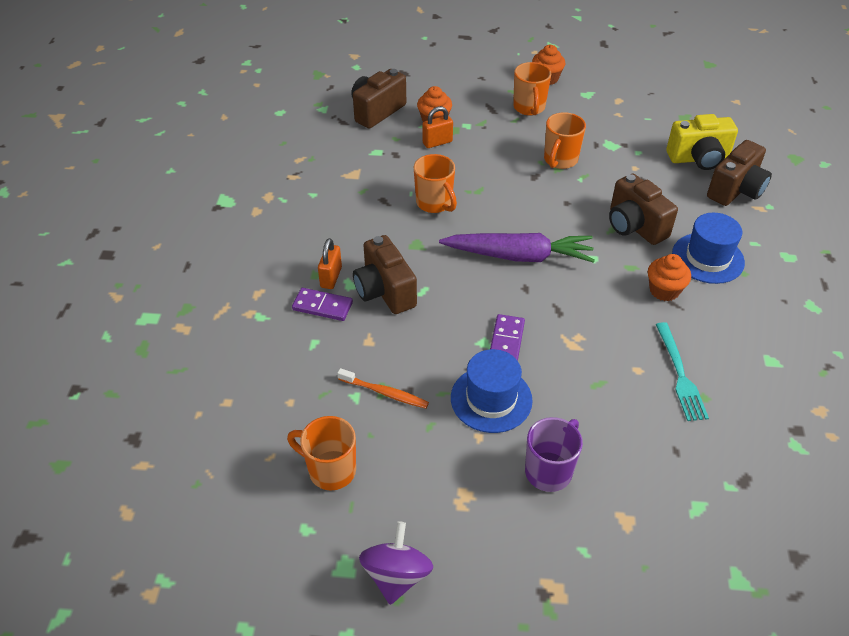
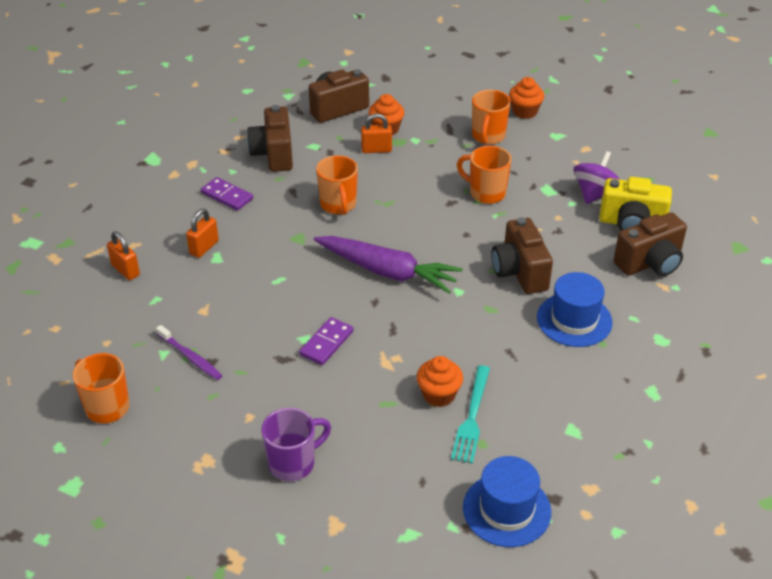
camera: 20 degrees right, 5 degrees down
(265, 321) = (125, 270): none -> orange padlock
(322, 306) = (181, 270): purple domino -> purple domino (227, 196)
(384, 291) = (244, 272): brown camera -> brown camera (273, 154)
(385, 393) = (190, 357): orange toothbrush -> purple toothbrush
(396, 575) = (109, 506): purple spinning top -> purple spinning top (594, 193)
(491, 399) = (280, 388): blue hat -> blue hat (506, 510)
(560, 160) = (486, 193): orange mug -> orange mug turned 75 degrees clockwise
(664, 290) = (508, 338): orange cupcake -> orange cupcake (439, 395)

